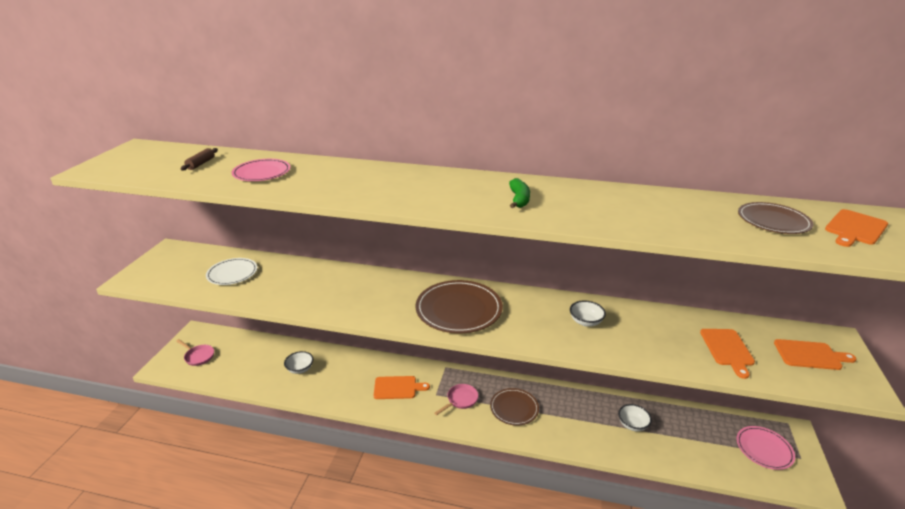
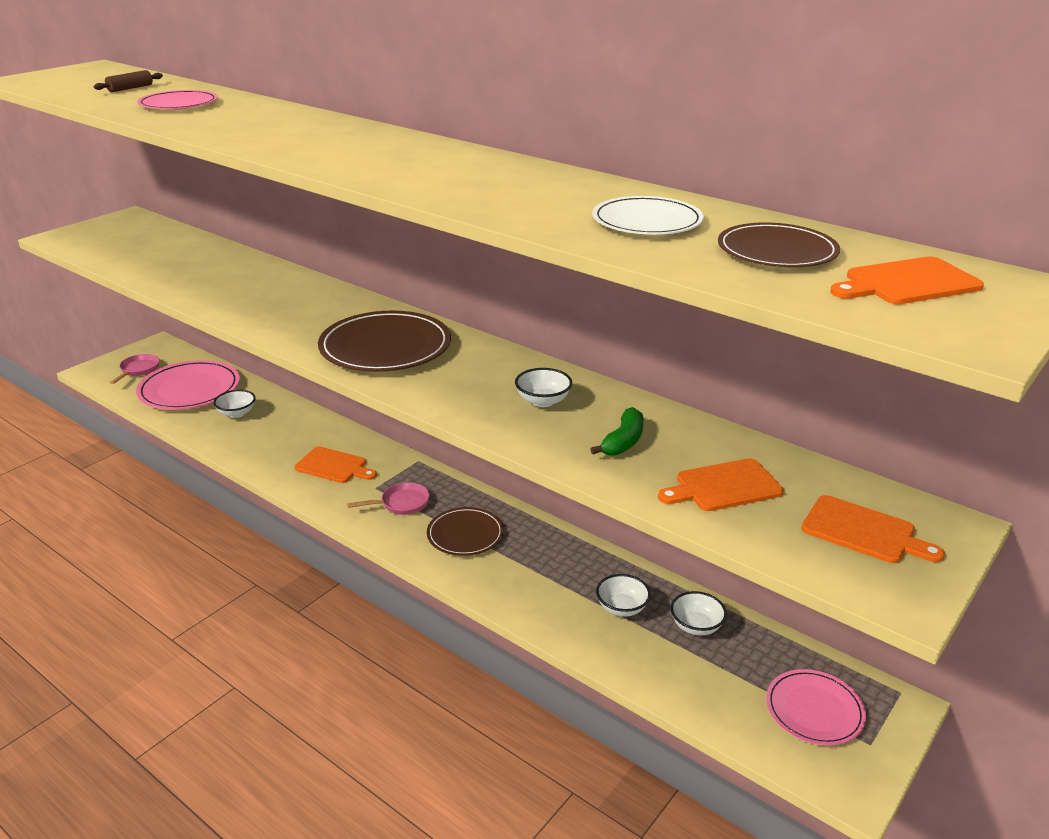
camera: 25 degrees right, 0 degrees up
(198, 356) = (138, 370): pink pan -> pink pan turned 135 degrees counterclockwise
(232, 273) = (166, 253): white plate -> white plate (647, 221)
(250, 360) = (189, 389): none -> pink plate
(519, 199) = (435, 171): green banana -> green banana (623, 442)
(675, 421) = (696, 626): none -> white bowl
(727, 349) = (724, 486): orange cutting board -> orange cutting board turned 45 degrees clockwise

